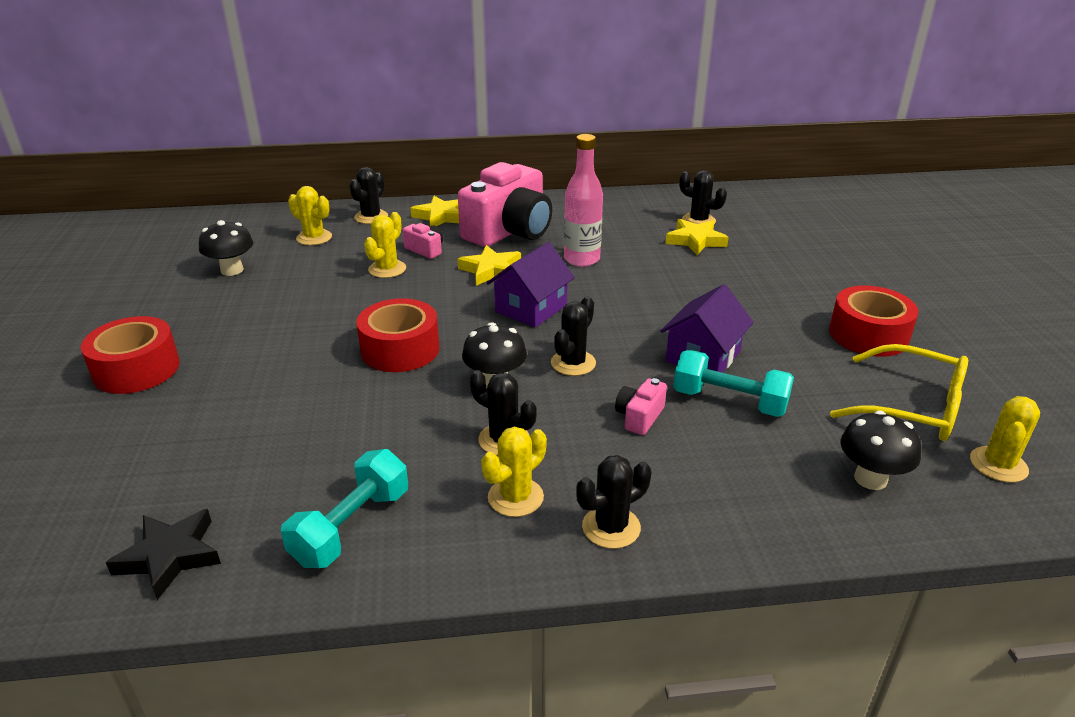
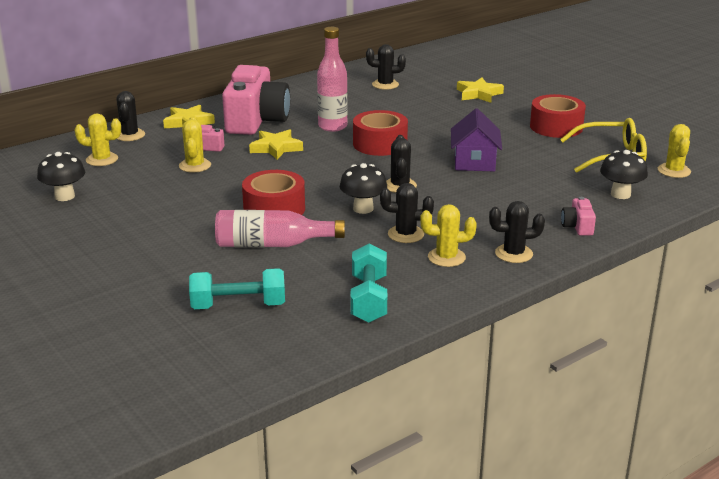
camera: 30 degrees left, 5 degrees down
(136, 369) = (89, 272): red tape -> red tape (380, 144)
(170, 556) = (275, 346): black star -> none
(342, 398) = (272, 244): none -> pink bottle
(515, 497) = (446, 257): yellow cactus -> yellow cactus turned 75 degrees clockwise
(531, 308) = (334, 163): purple house -> none
(611, 527) = (513, 254): black cactus -> black cactus turned 60 degrees clockwise
(639, 417) = (472, 201): pink camera -> pink camera (577, 226)
(695, 241) = (397, 98): yellow star -> yellow star (479, 94)
(729, 401) = (513, 180): turquoise dumbbell -> turquoise dumbbell (238, 306)

